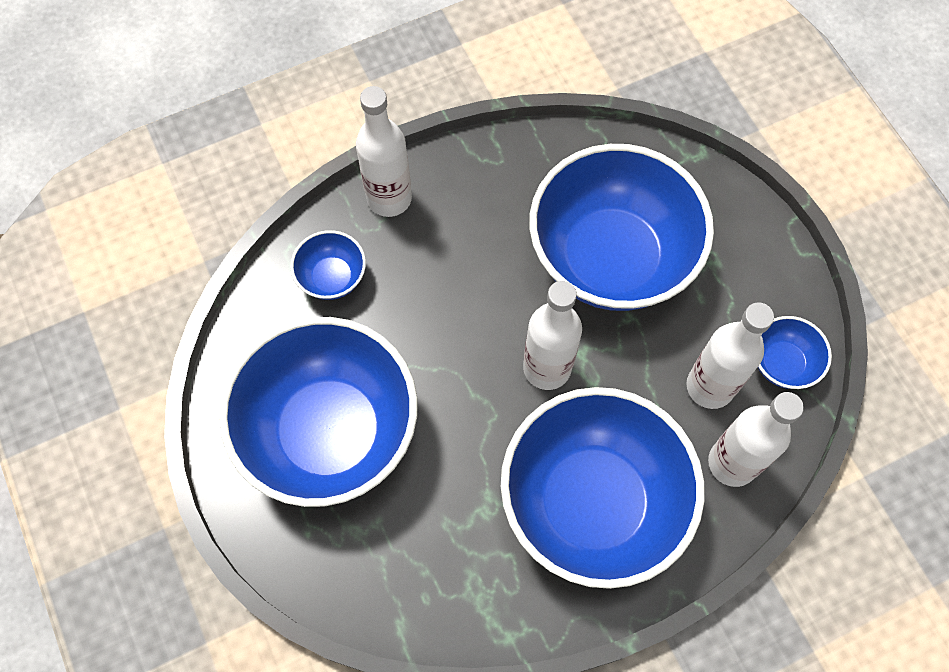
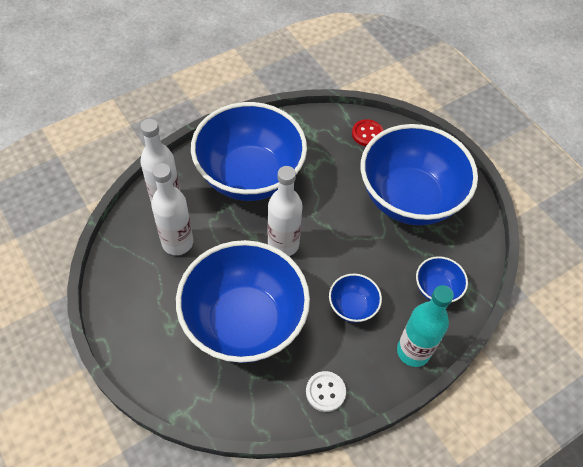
camera: 170 degrees right, 10 degrees down
(370, 577) = (367, 134): none -> red button
(389, 198) = (413, 351): white bottle -> turquoise bottle
(512, 162) = (325, 392): none -> white button
(782, 363) = (128, 261): blue bowl -> blue bowl (352, 307)

